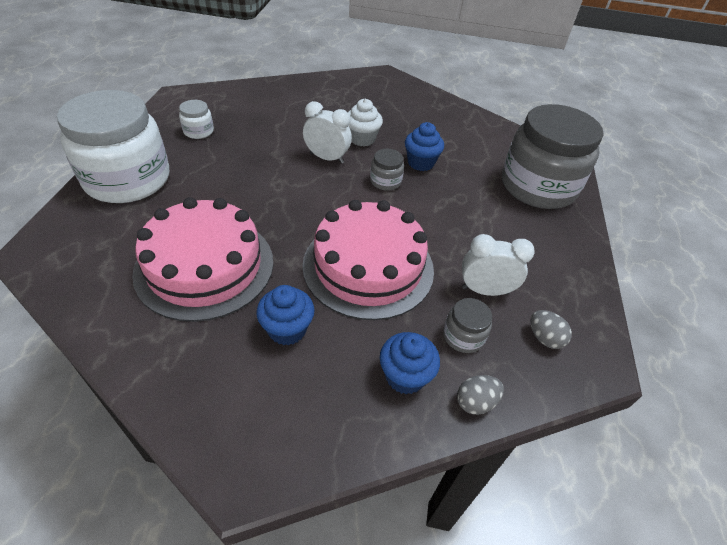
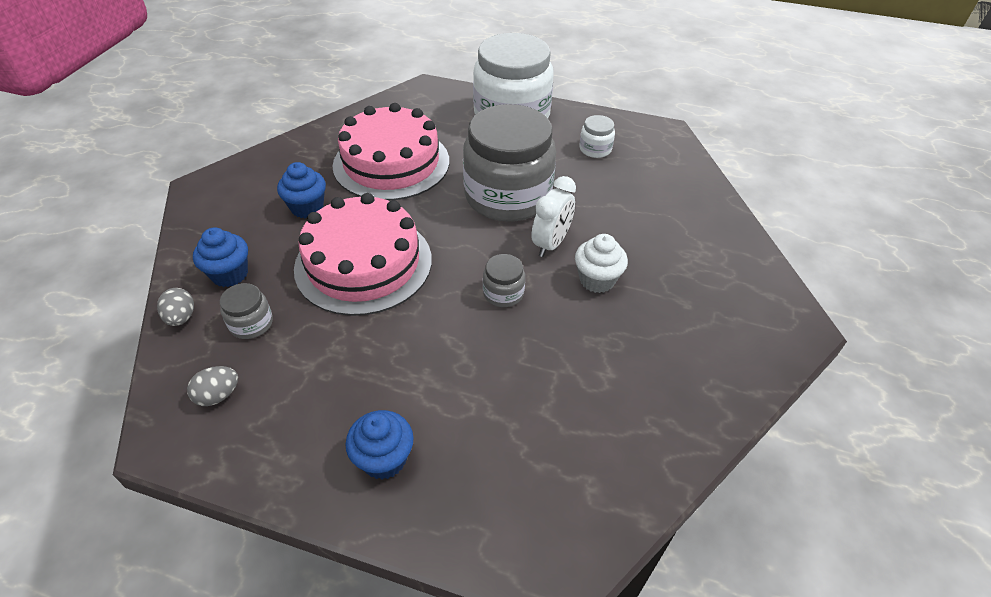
camera: 100 degrees right, 0 degrees up
(420, 163) = (544, 336): blue cupcake -> blue cupcake (384, 459)
(485, 290) = (301, 356): white clock -> none
(538, 186) = (483, 483): grey jar -> grey jar (507, 196)

